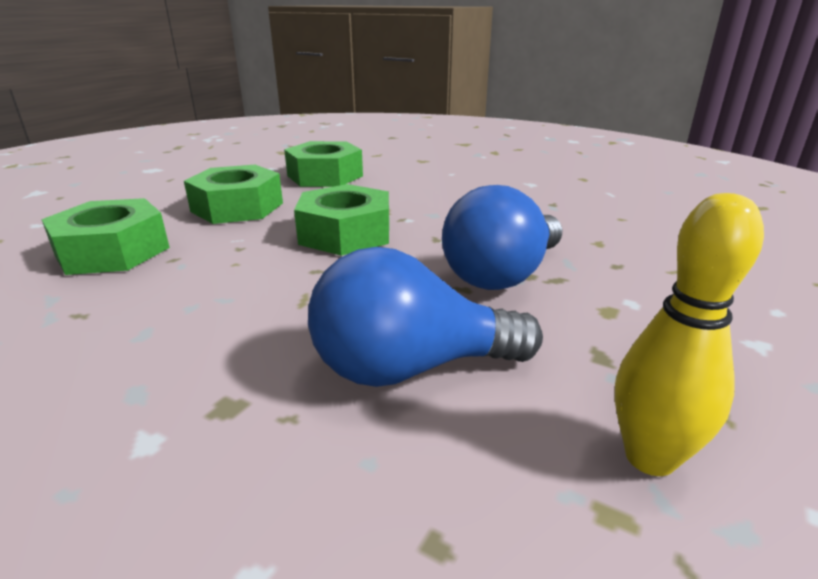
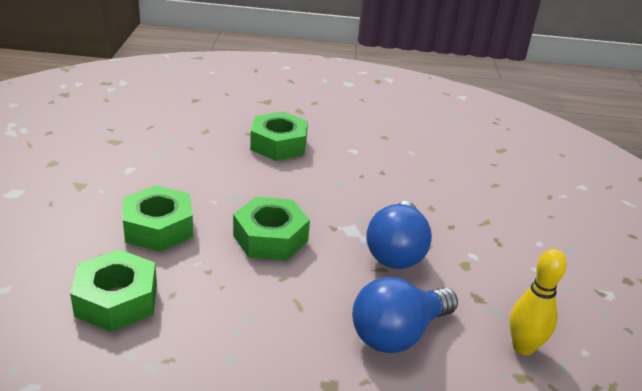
camera: 30 degrees left, 5 degrees up
(325, 176) = (190, 171): green nut -> green nut (279, 144)

